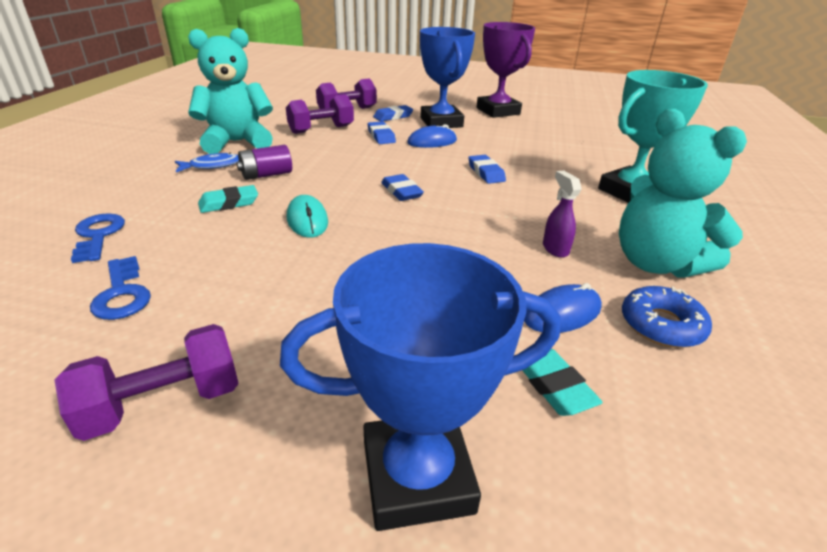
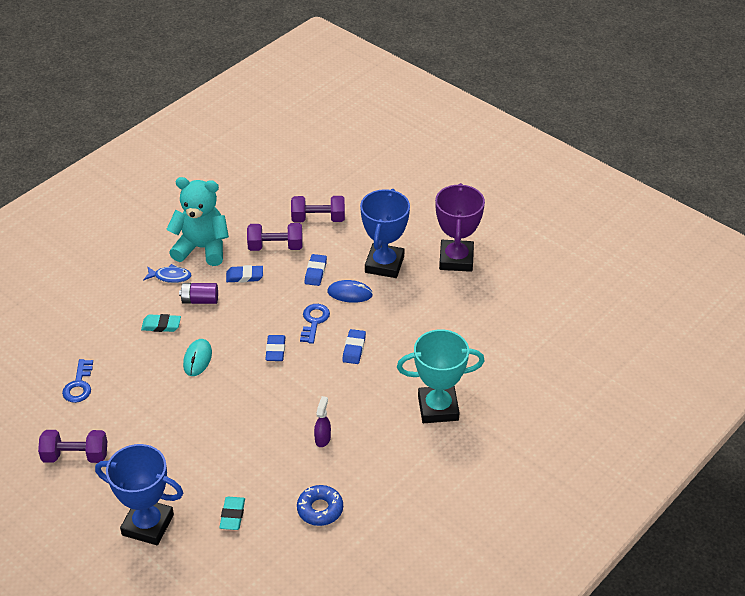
camera: 30 degrees right, 10 degrees up
(98, 235) = (80, 332): blue key -> blue key (314, 321)
(393, 116) = (350, 242): blue eraser -> blue eraser (244, 276)
(562, 313) = (277, 482): blue mouse -> none
(656, 263) = (370, 473): turquoise teddy bear -> none

